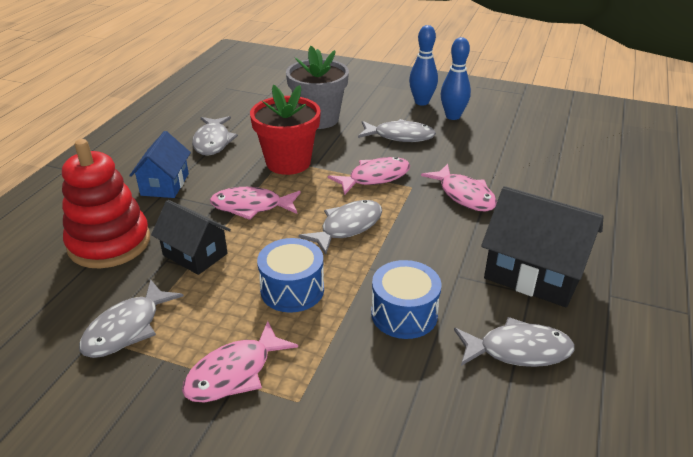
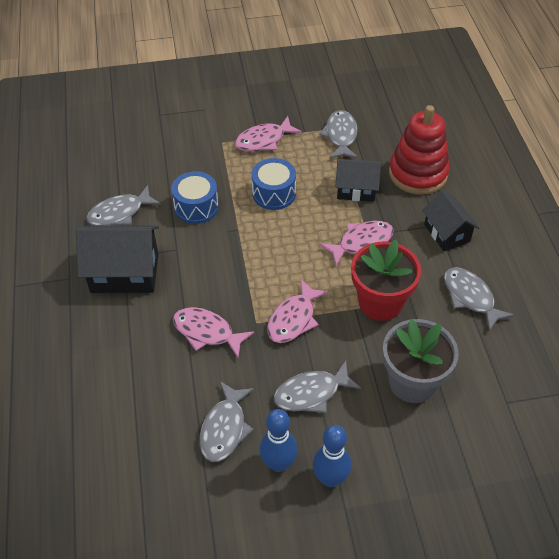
camera: 150 degrees right, 15 degrees up
(165, 184) = (446, 233): blue house -> black house
(234, 373) = (263, 140): pink fish -> pink fish turned 135 degrees counterclockwise
(347, 227) = (277, 256): grey fish -> grey fish (224, 428)

